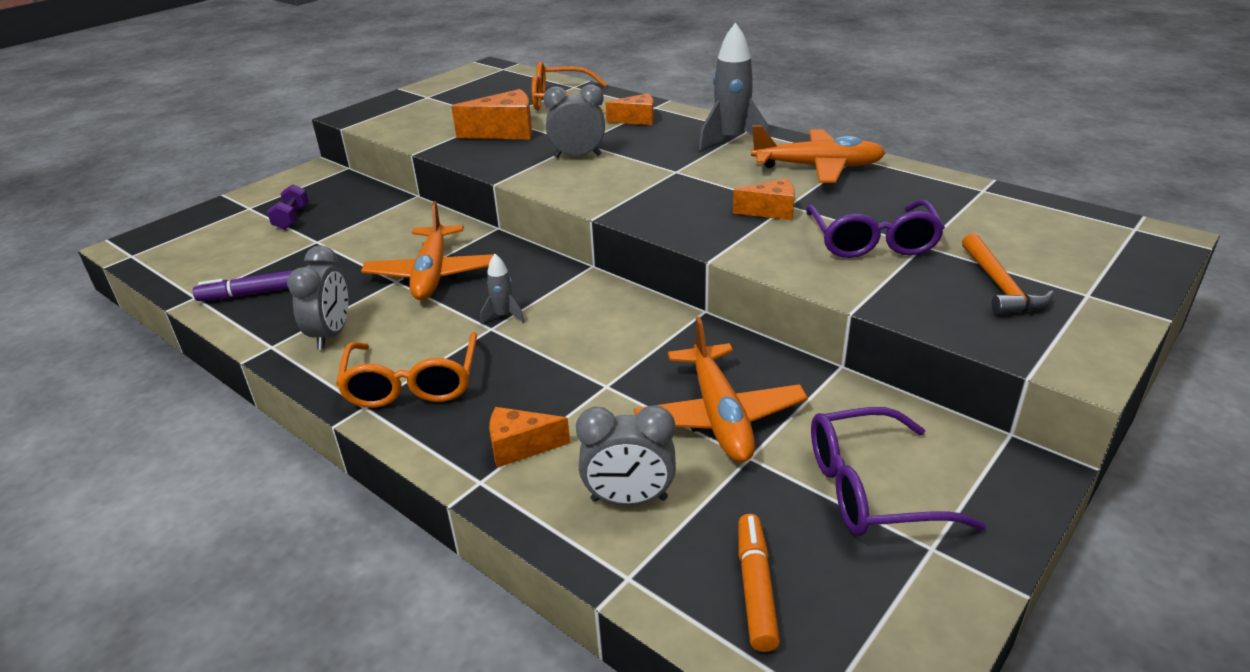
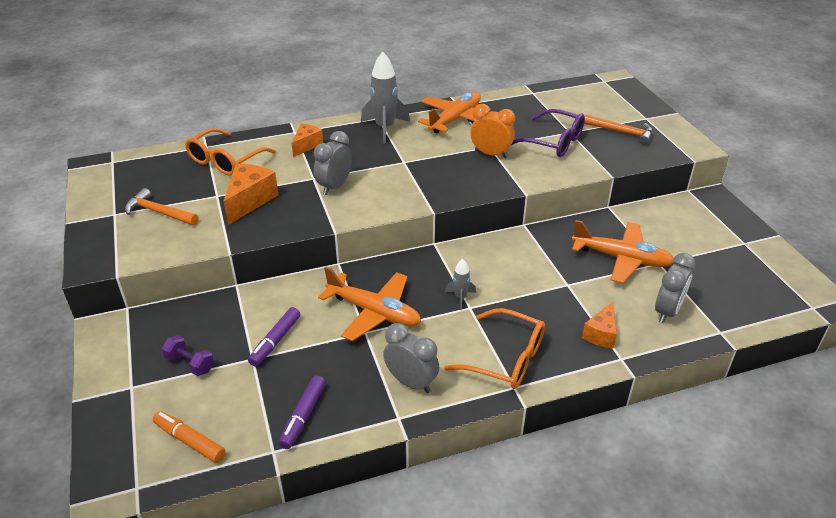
camera: 60 degrees left, 5 degrees up
(348, 242) = (275, 341): none -> purple marker
(447, 109) = (159, 212): none -> orange hammer
(755, 588) = (745, 298): orange marker -> orange marker (190, 441)
(771, 211) = (491, 154): orange cheese -> orange clock
(870, 489) = (701, 240): purple glasses -> none

